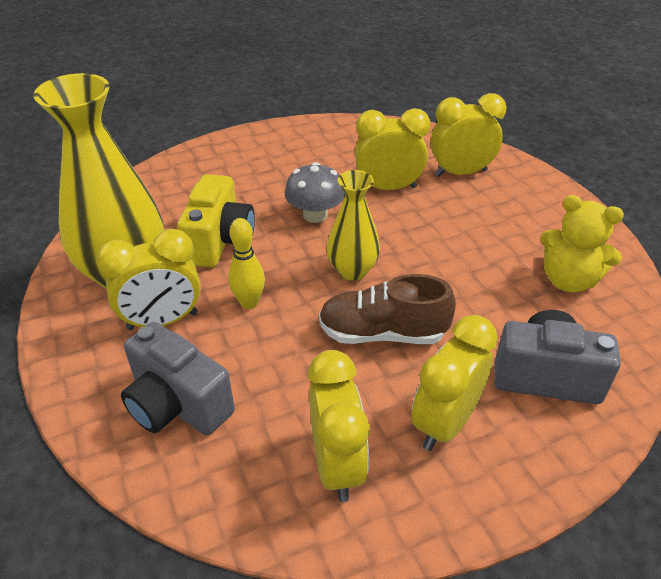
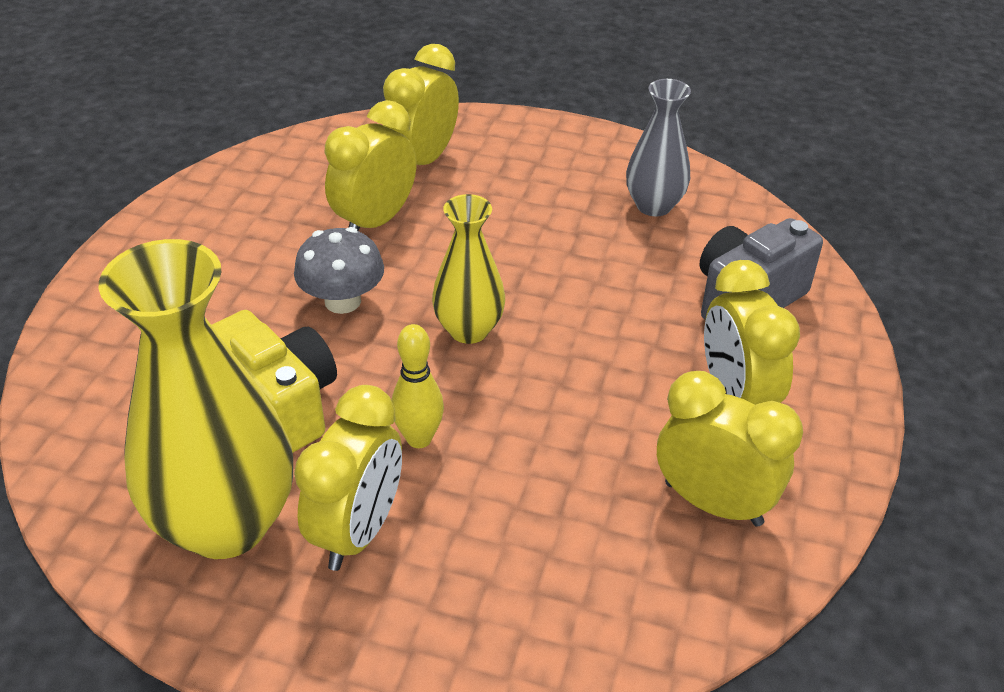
camera: 50 degrees left, 0 degrees up
(177, 405) = (508, 588): grey camera -> none
(382, 333) = (583, 366): brown shoe -> none
(568, 280) = (654, 206): yellow teddy bear -> grey vase

